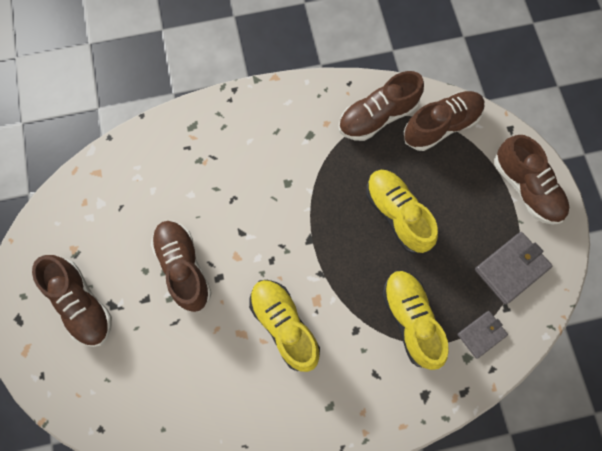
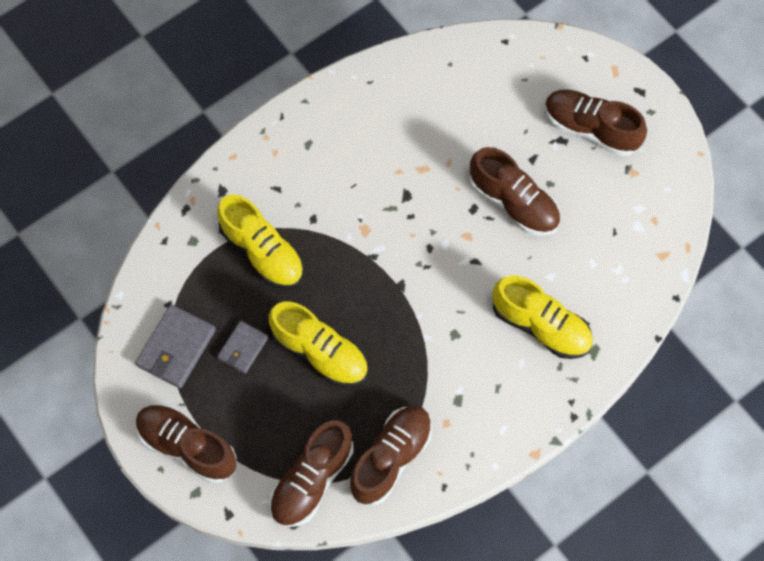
camera: 155 degrees right, 5 degrees down
(284, 326) = (385, 193): yellow shoe -> yellow shoe (541, 325)
(481, 334) = (186, 268): grey wallet -> grey wallet (243, 348)

